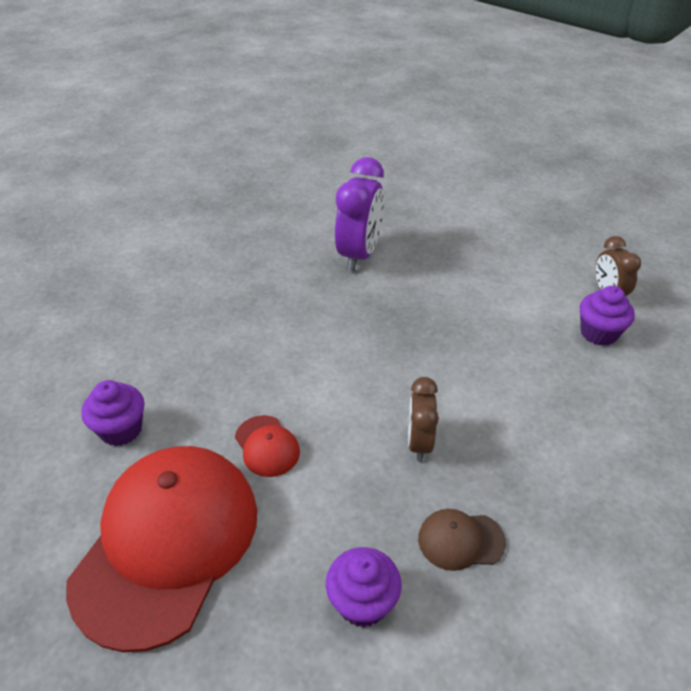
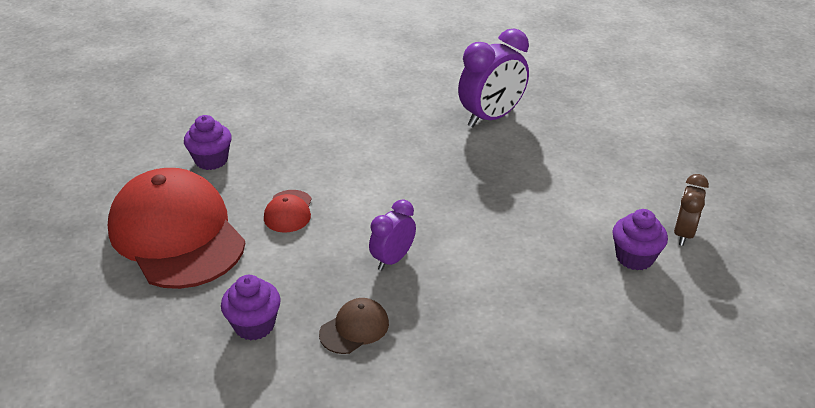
camera: 35 degrees right, 5 degrees down
(167, 543) = (177, 234): red cap -> red cap turned 90 degrees counterclockwise
(419, 443) = (392, 259): brown clock -> purple clock
(460, 540) = (354, 328): brown cap -> brown cap turned 105 degrees clockwise

